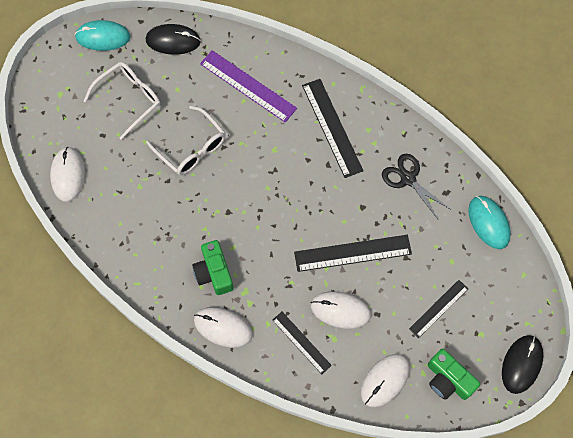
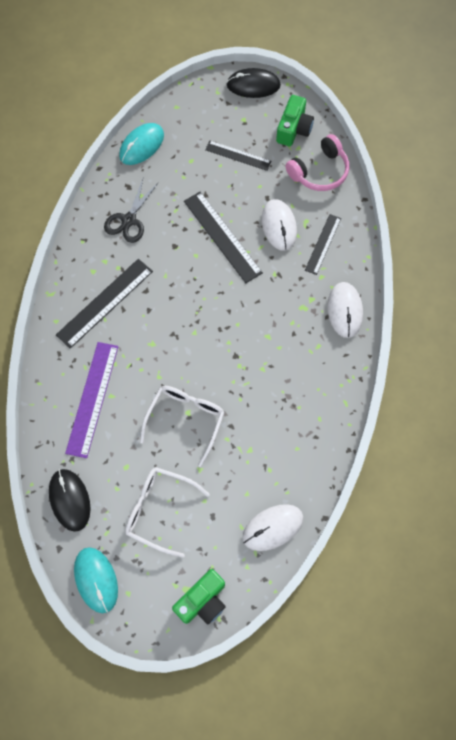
camera: 115 degrees left, 0 degrees up
(214, 272) = (300, 341): green camera -> green camera (202, 601)
(385, 380) = (319, 171): white mouse -> pink headphones

